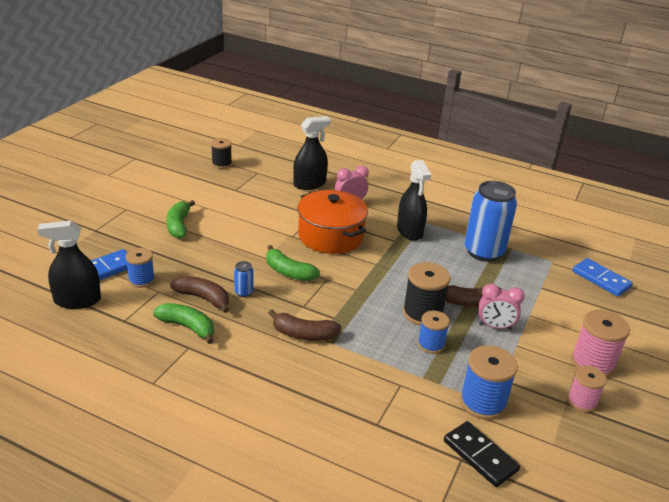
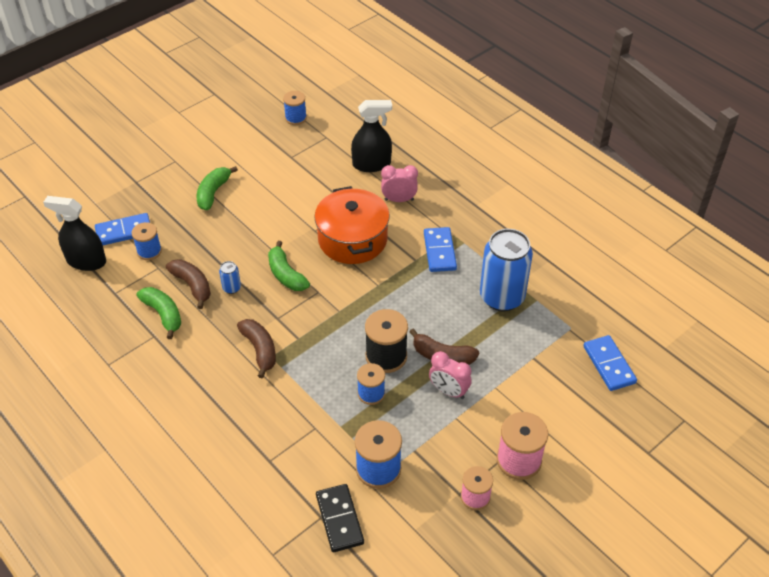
camera: 25 degrees right, 15 degrees up
(221, 164) = (295, 118): black spool -> blue spool
(304, 334) = (260, 350): brown banana -> brown banana turned 150 degrees counterclockwise
(409, 231) = (439, 251): black spray bottle -> blue domino

